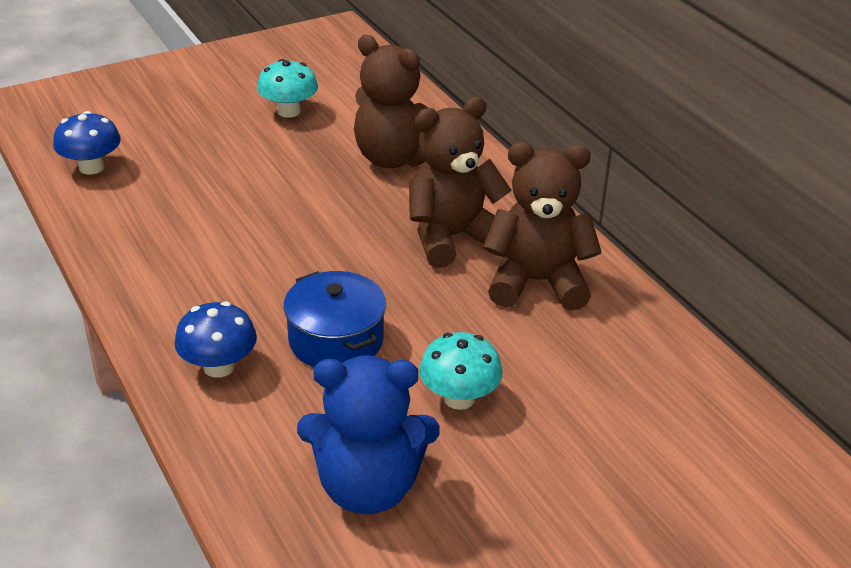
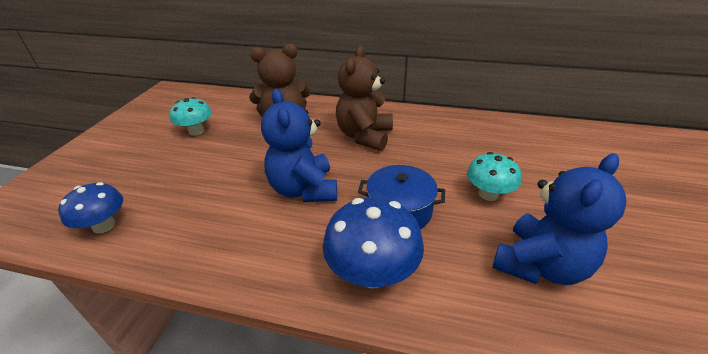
camera: 45 degrees left, 0 degrees up
(219, 367) = (372, 272): blue mushroom -> blue mushroom, size x1.52
(287, 251) = (304, 189): none -> blue teddy bear
(537, 282) = (424, 132): brown teddy bear -> none

